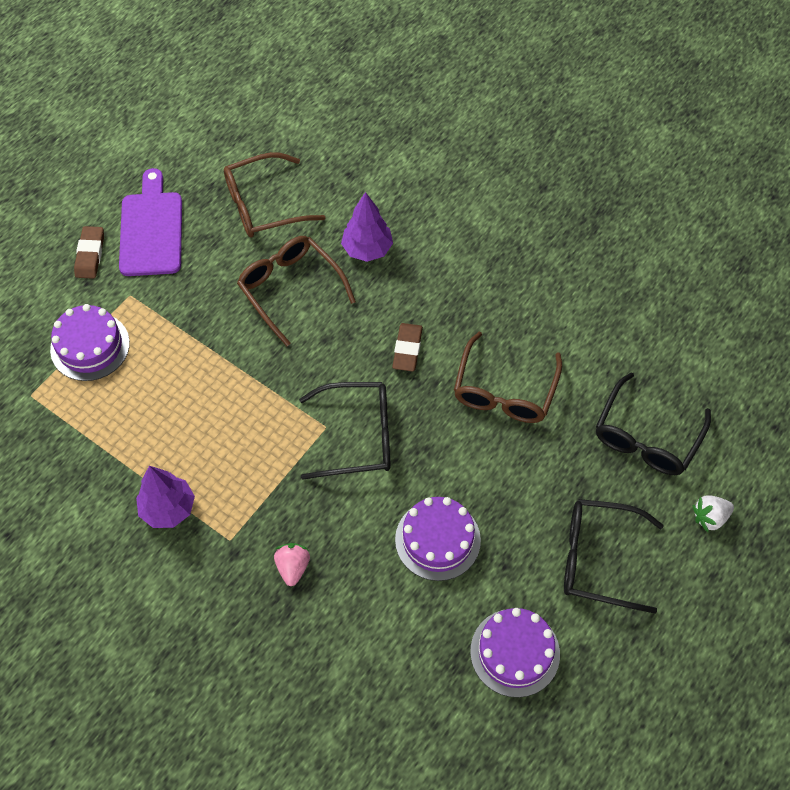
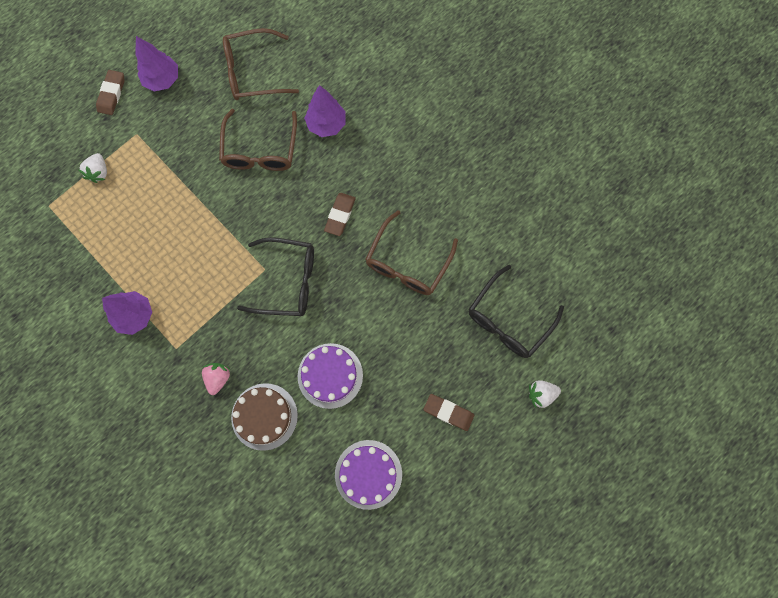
camera: 10 degrees right, 15 degrees up
(90, 346) = (99, 172): purple cake -> white strawberry
(151, 229) = (162, 80): purple cutting board -> purple tree
(291, 289) = (260, 149): brown glasses -> brown glasses turned 150 degrees counterclockwise
(363, 604) = (264, 416): none -> brown cake
(599, 559) = (448, 412): black glasses -> brown eraser

